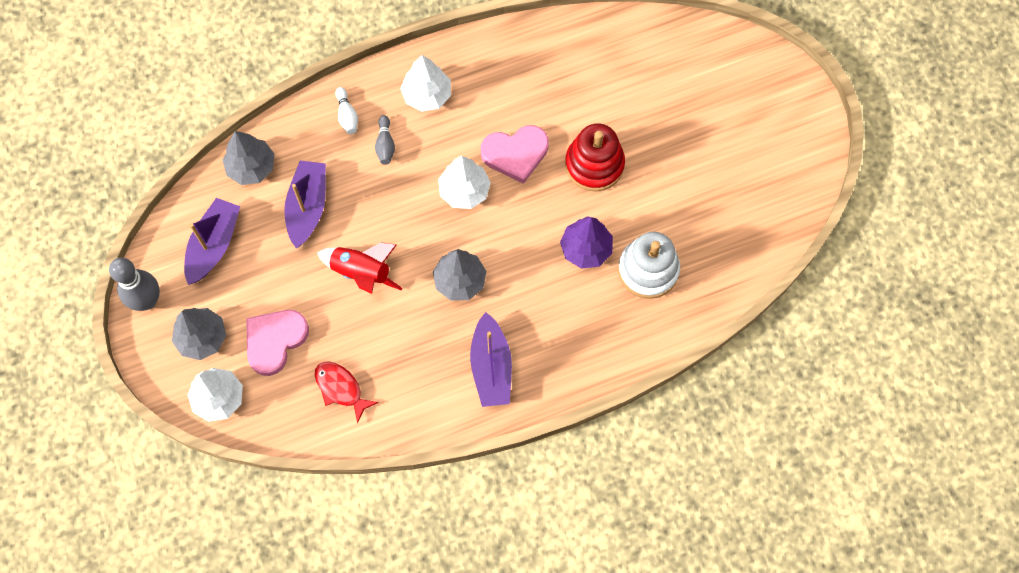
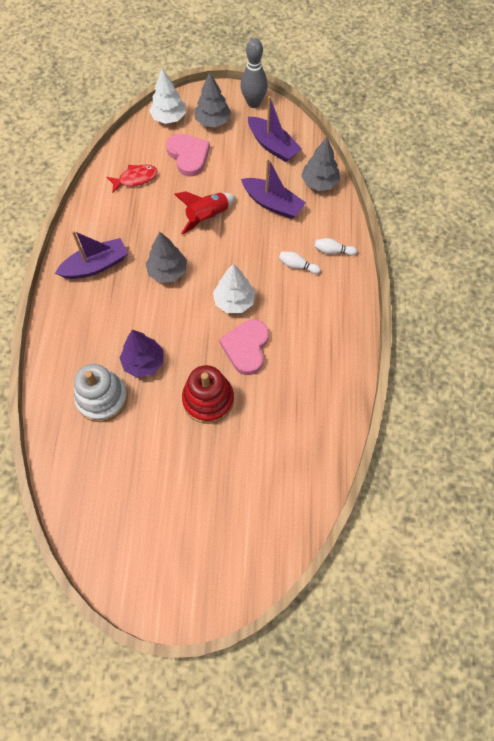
camera: 115 degrees right, 5 degrees down
(385, 145) = (297, 266): grey bowling pin -> white bowling pin
(427, 95) = (325, 308): white tree -> none
(491, 367) = (95, 266): purple boat -> purple boat turned 135 degrees clockwise

